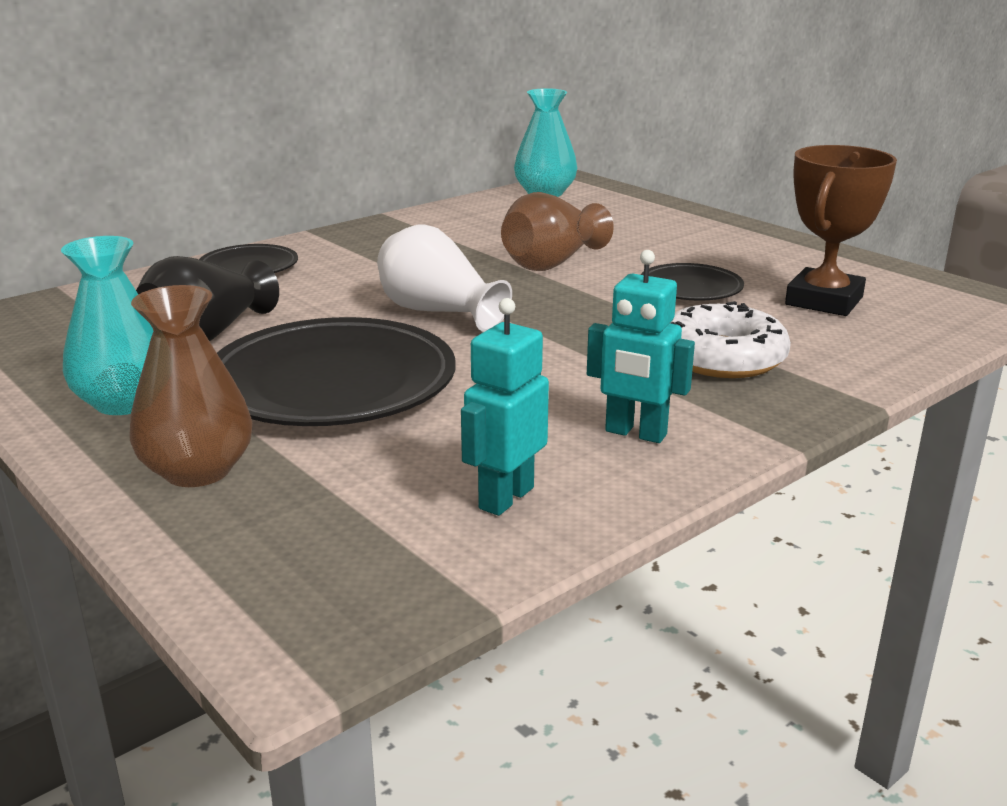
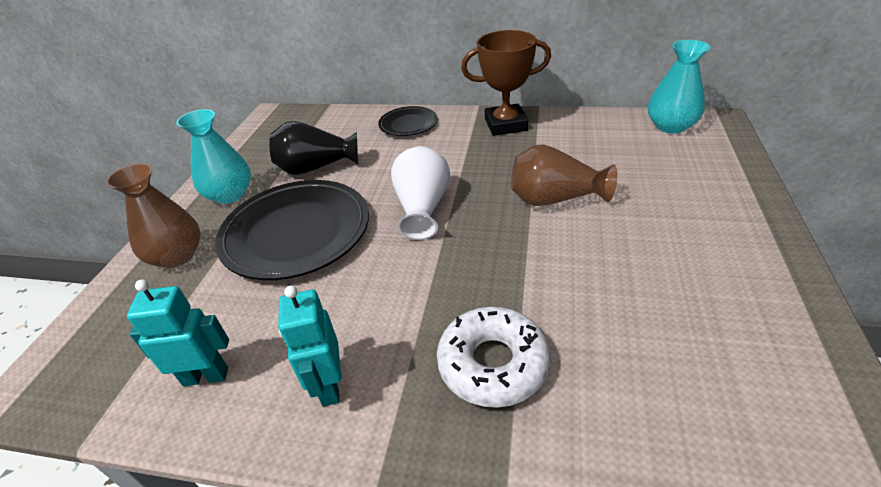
camera: 55 degrees right, 15 degrees up
(690, 288) = (600, 279): black plate -> none
(823, 301) = (684, 365): brown trophy -> brown trophy (505, 125)

